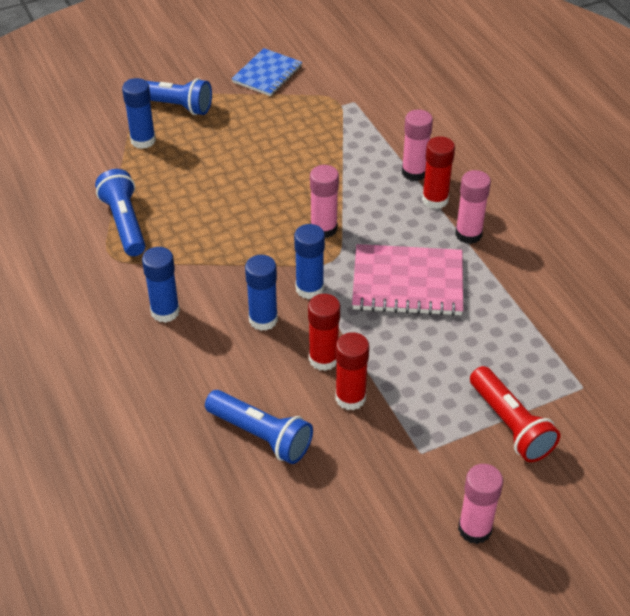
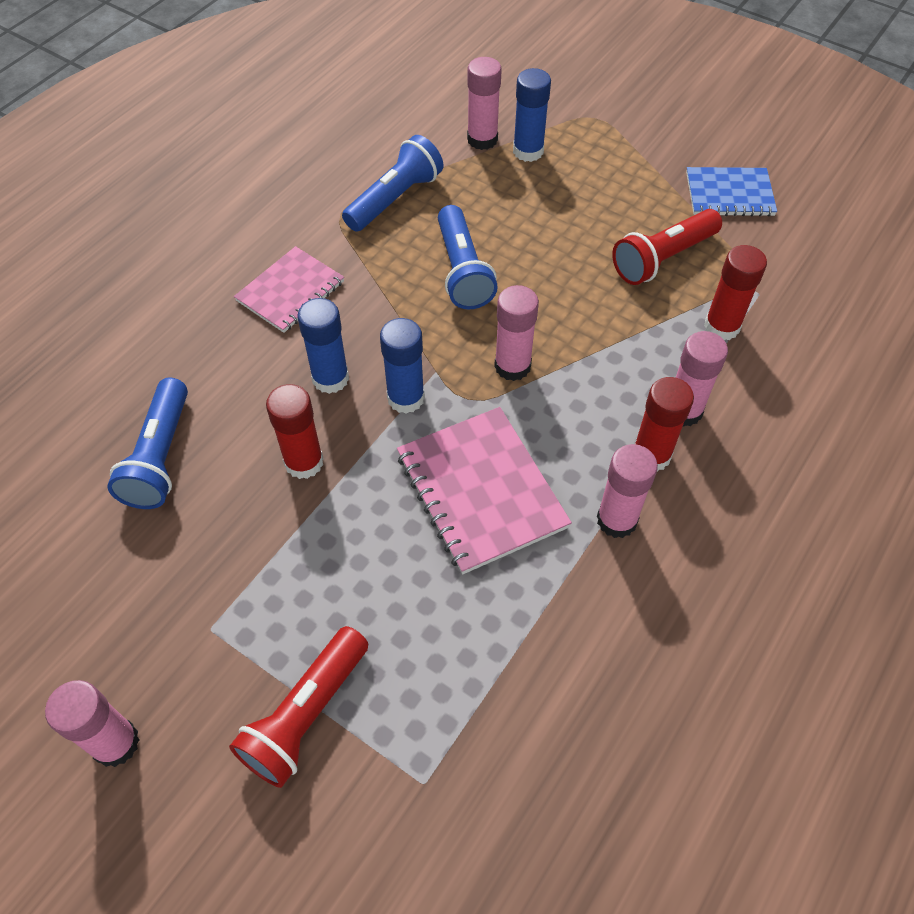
camera: 60 degrees right, 10 degrees up
(109, 157) = (482, 139): none -> pink glue stick
(165, 311) = (290, 291): blue glue stick -> pink notebook
(172, 106) = (602, 146): blue flashlight -> blue flashlight (462, 271)
(293, 126) = (662, 258): none -> red flashlight
(350, 398) = (258, 516): red glue stick -> red glue stick (721, 326)

